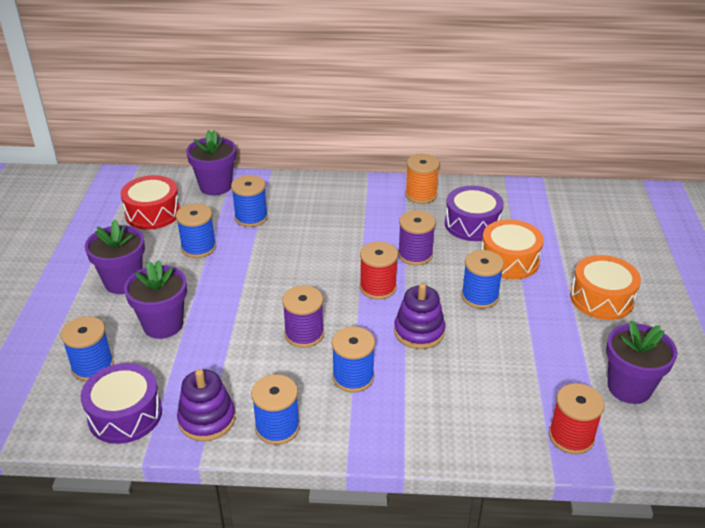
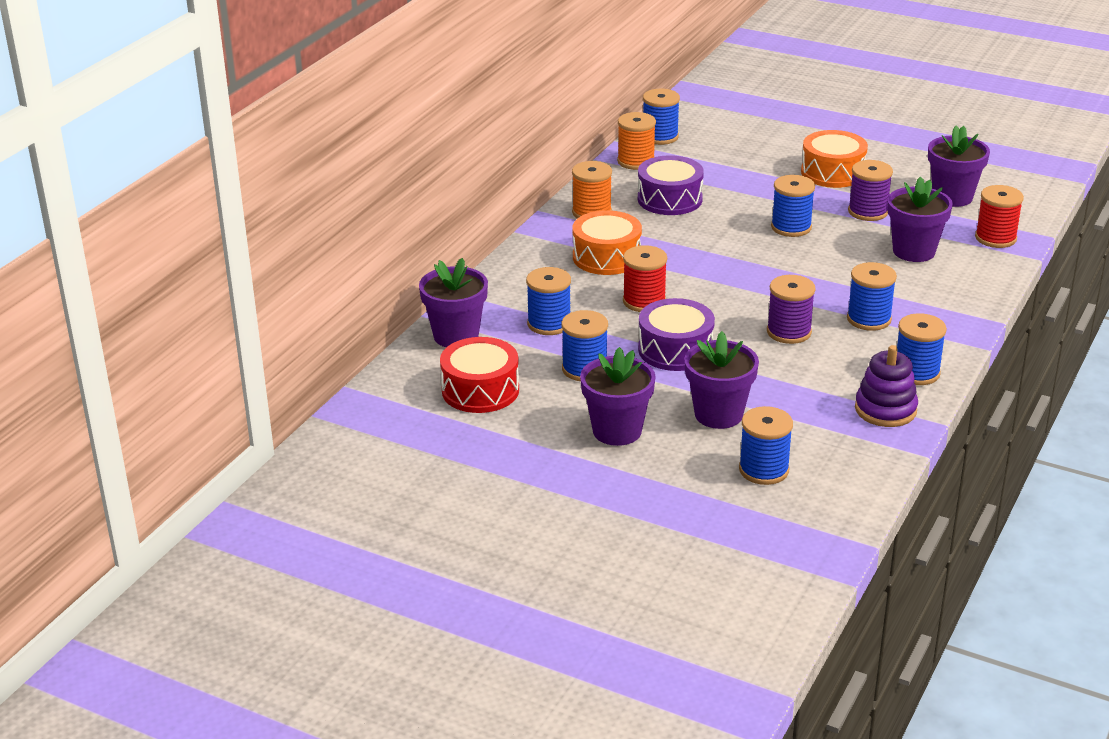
camera: 65 degrees left, 5 degrees down
(125, 414) = (853, 457): purple drum -> purple drum (675, 350)
(378, 288) = (740, 275): red spool -> red spool (644, 301)
(415, 255) = (699, 242): purple spool -> purple spool (868, 212)
(419, 331) = (823, 270): purple stacking toy -> none
(497, 381) = (914, 251): none -> purple flower pot
(509, 260) = (745, 197): orange drum -> orange drum (606, 257)
(518, 194) = (636, 161): none -> orange spool
(570, 195) = (660, 137): none -> blue spool

